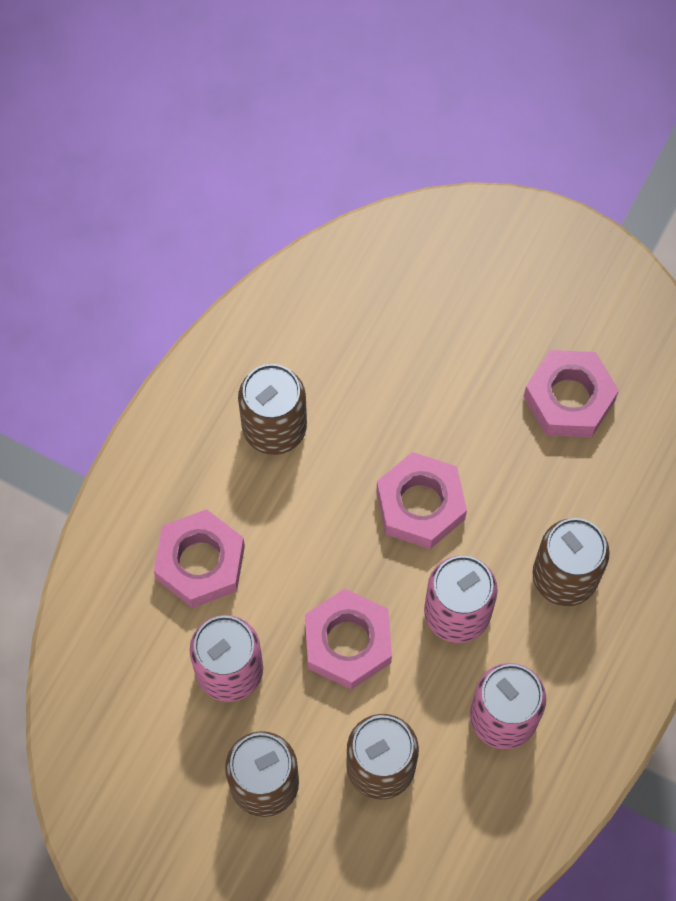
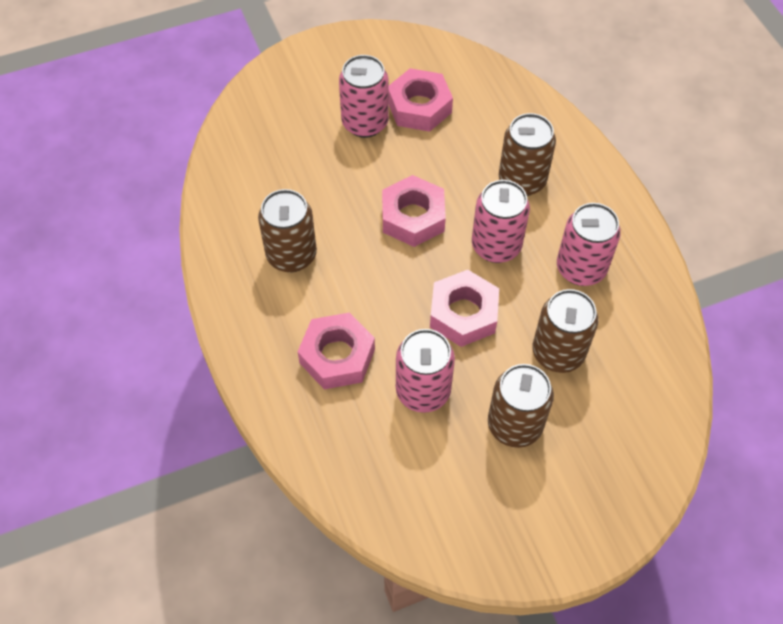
camera: 50 degrees left, 10 degrees down
(497, 363) = (365, 123): none -> pink can

